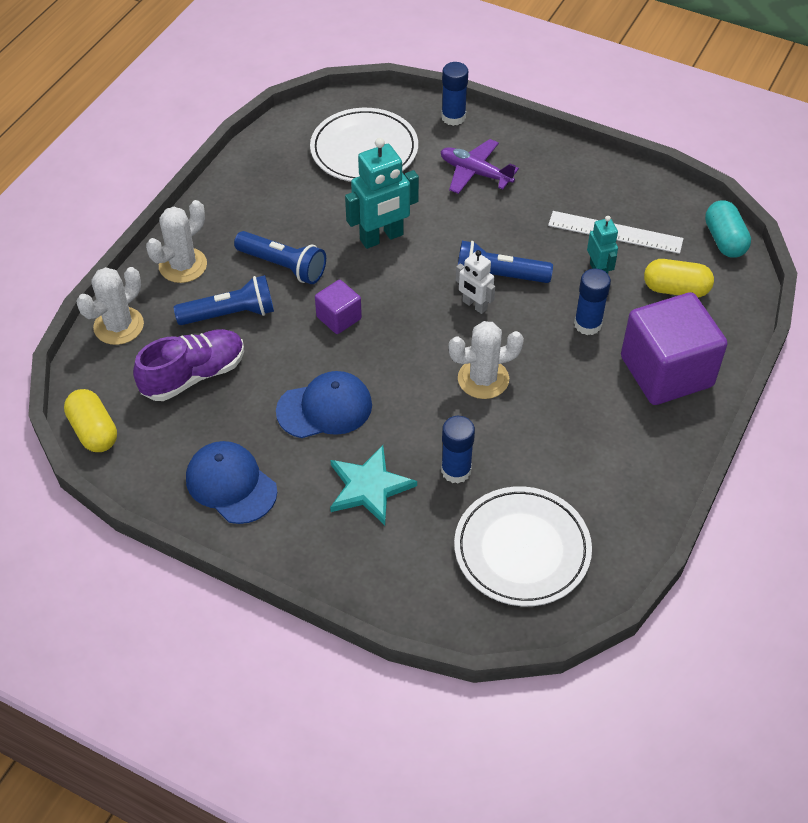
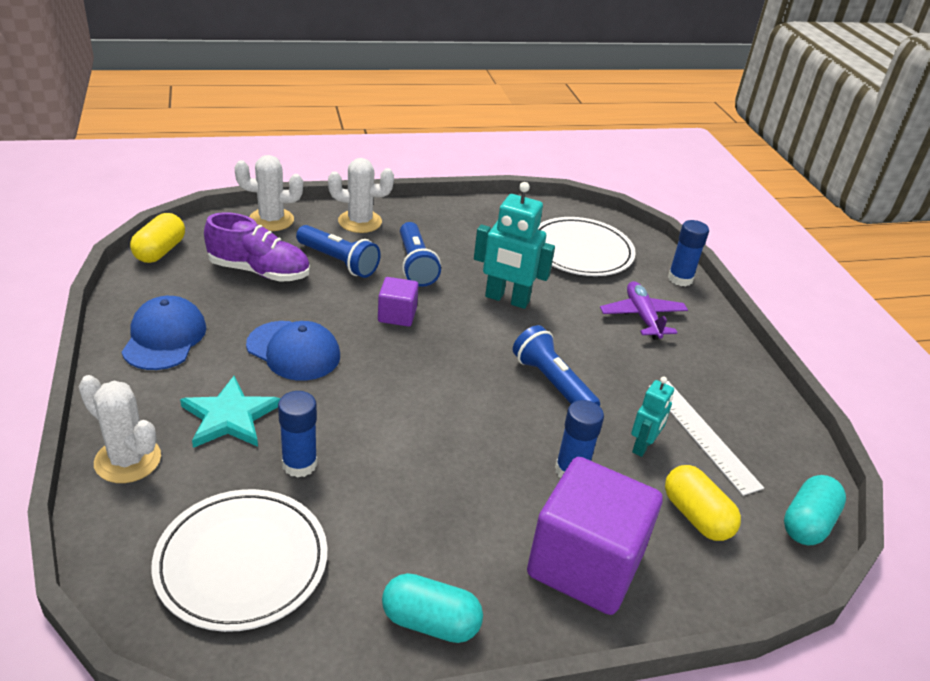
camera: 45 degrees right, 15 degrees down
(474, 305) = (502, 384): white robot -> none
(483, 379) = (425, 430): white cactus -> white cactus (128, 460)
(647, 476) = (430, 622): none -> turquoise capsule

